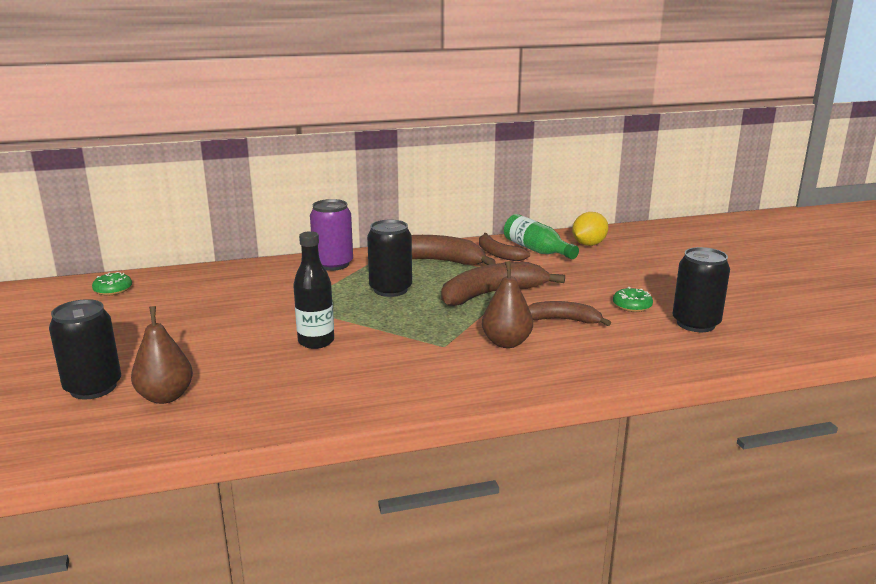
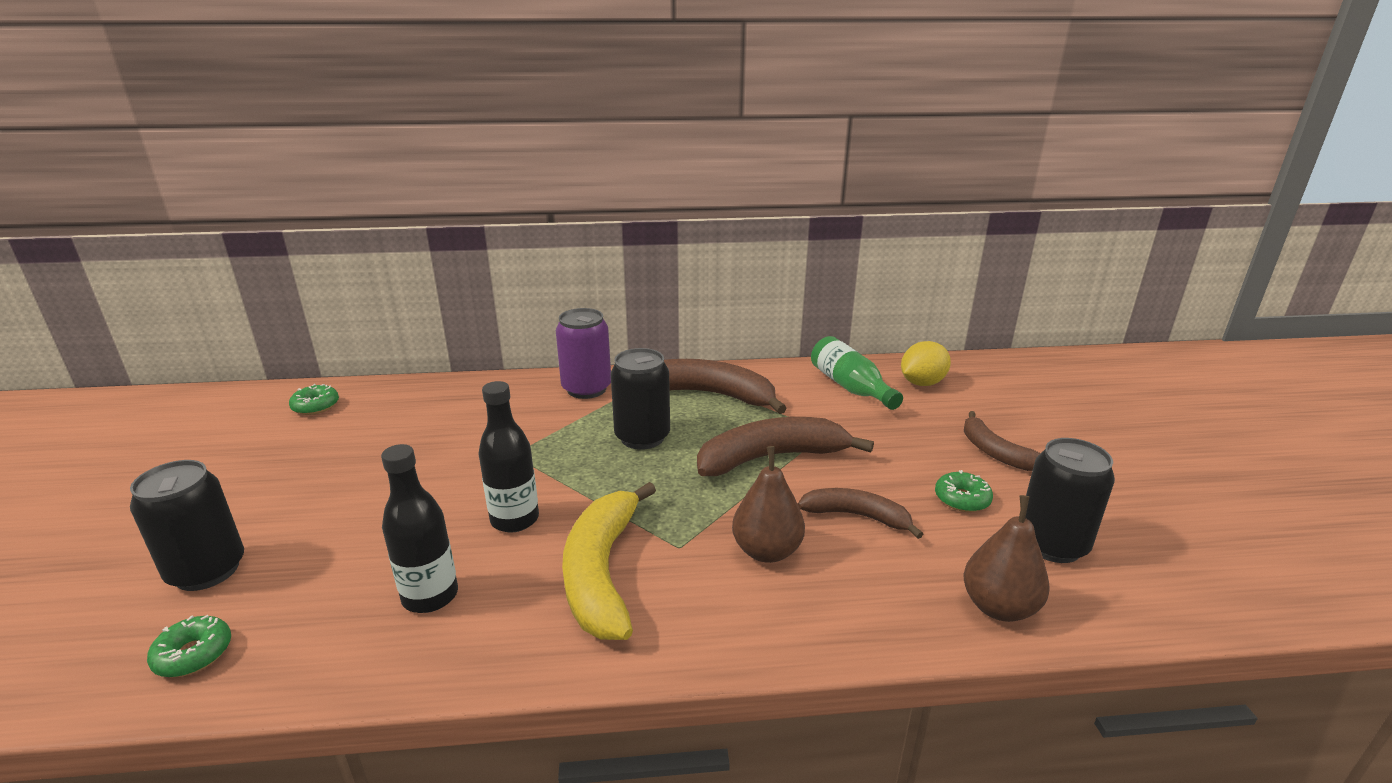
camera: 10 degrees right, 5 degrees up
(117, 429) = (193, 654): none -> green donut
(165, 397) = (284, 599): brown pear -> brown pear (999, 607)
(275, 385) = (430, 596): none -> black bottle
(395, 363) = (602, 572): none -> yellow banana
(498, 254) = (798, 389): brown banana -> brown banana (995, 452)

